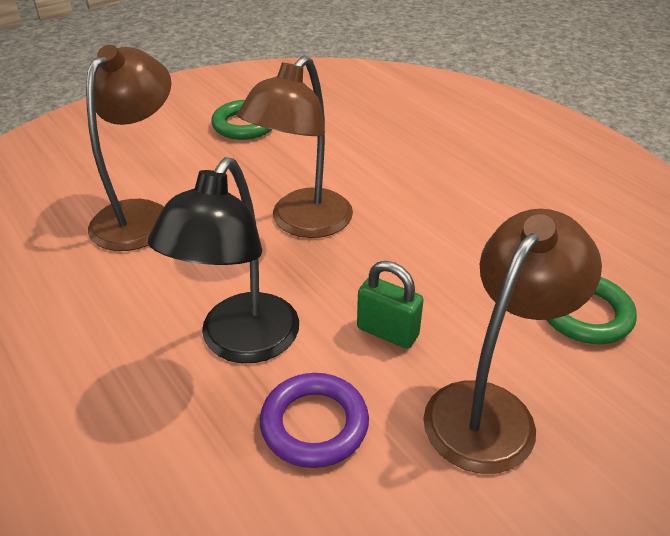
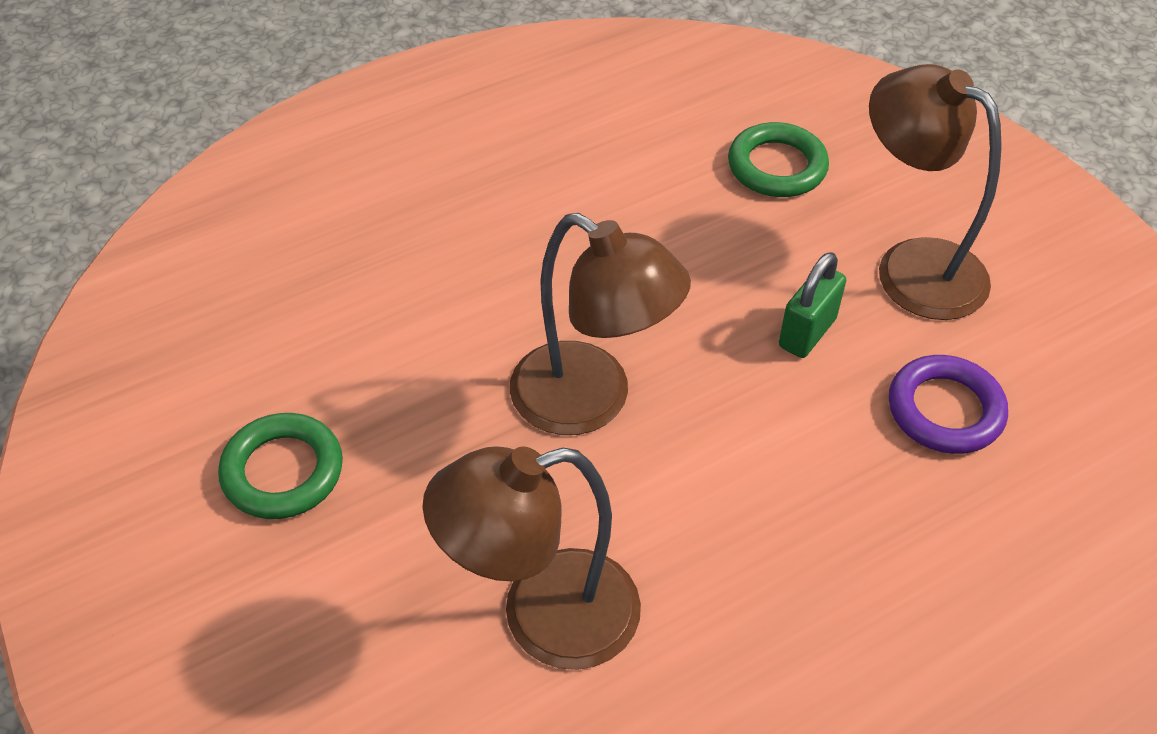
camera: 85 degrees left, 10 degrees up
(141, 215) = (543, 617): brown lamp -> brown lamp turned 45 degrees counterclockwise
(240, 343) = (829, 477): black lamp -> none

